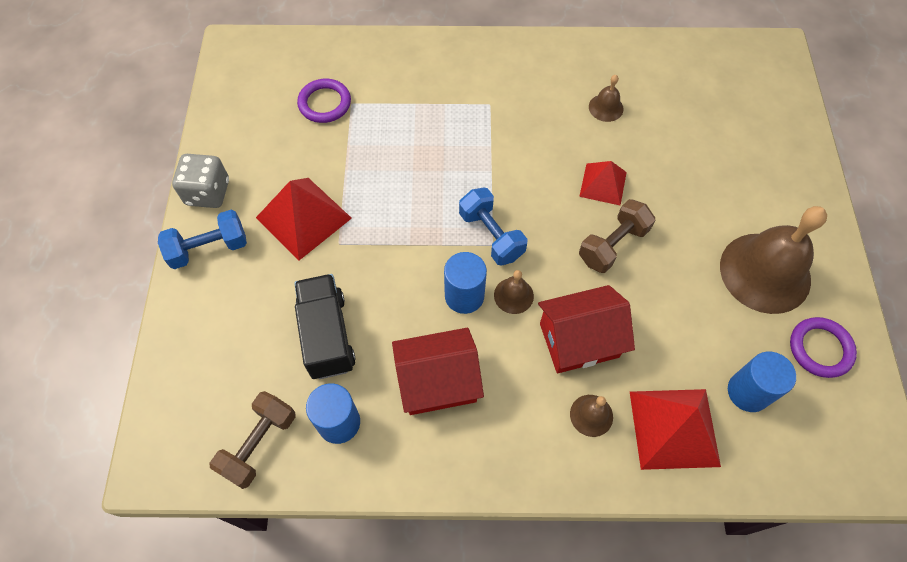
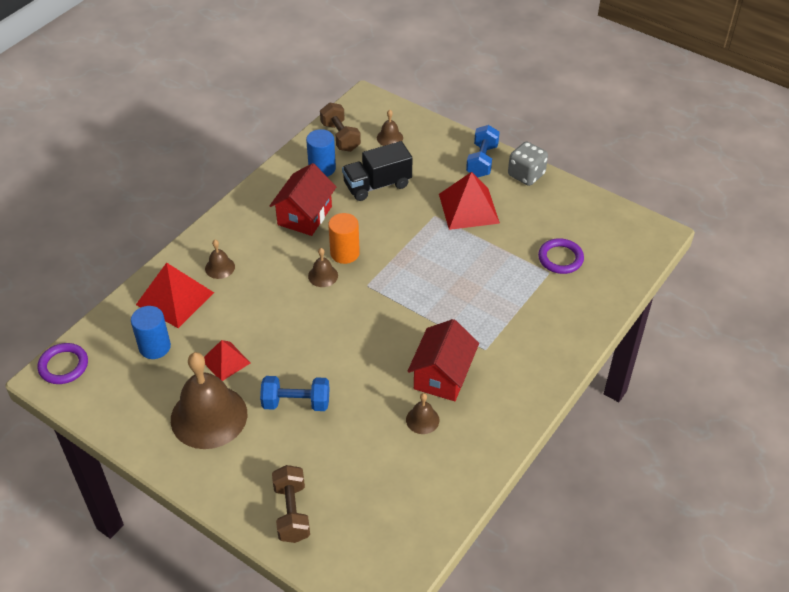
camera: 125 degrees right, 15 degrees down
(224, 379) = (389, 138): none -> brown bell
(327, 335) = (377, 185): black truck -> black truck turned 135 degrees clockwise
(464, 296) = (345, 253): blue cylinder -> orange cylinder
(491, 235) = (374, 288): blue dumbbell -> blue dumbbell (296, 403)
(579, 340) = (265, 289): red house -> red house (442, 375)
(603, 184) = (358, 372): red pyramid -> red pyramid (225, 361)
(613, 245) = (308, 346): brown dumbbell -> brown dumbbell (292, 512)
(820, 349) = (136, 405): purple ring -> purple ring (63, 366)

